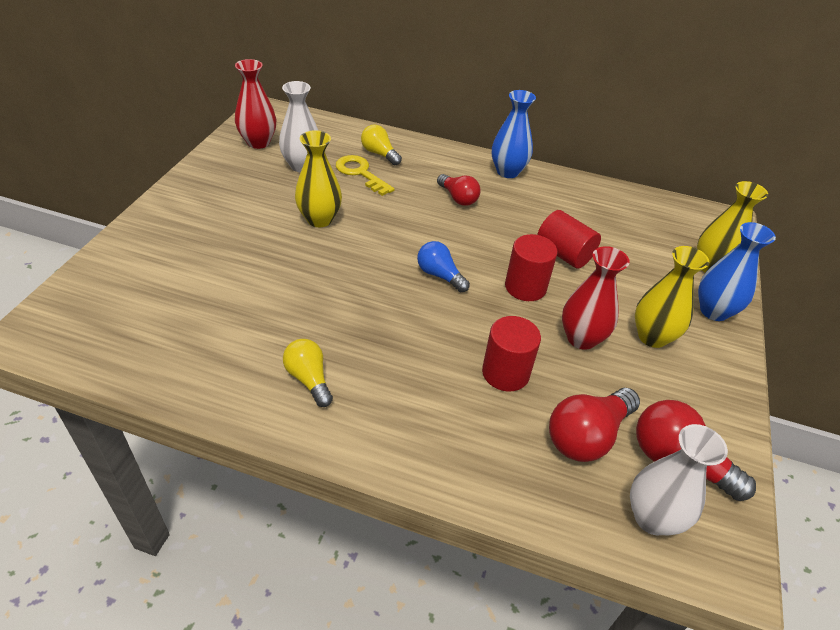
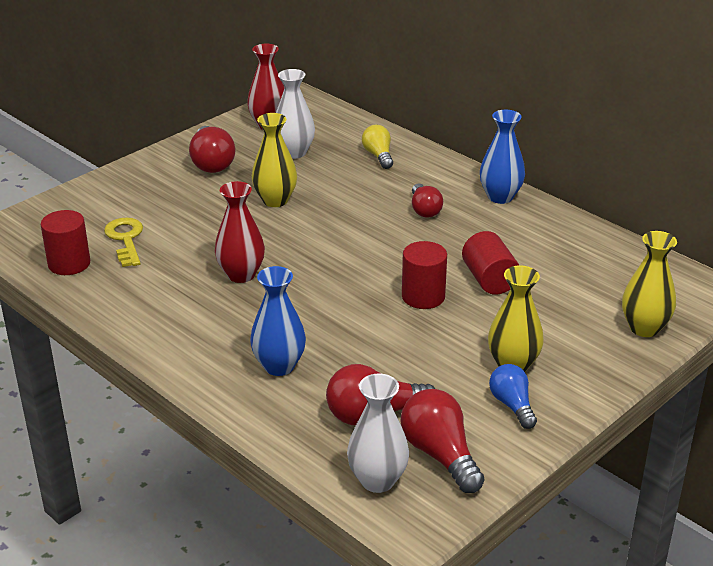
camera: 30 degrees right, 10 degrees down
(229, 192) = (211, 162): none -> red light bulb
(309, 379) = (176, 313): yellow light bulb -> none
(361, 173) = (345, 169): yellow key -> yellow key (125, 239)
(440, 275) = (349, 268): blue light bulb -> blue light bulb (512, 405)
(505, 373) = (343, 353): red cylinder -> red cylinder (69, 264)
(581, 338) = (439, 348): red vase -> red vase (241, 275)
(714, 311) = (603, 363): blue vase -> blue vase (279, 366)

